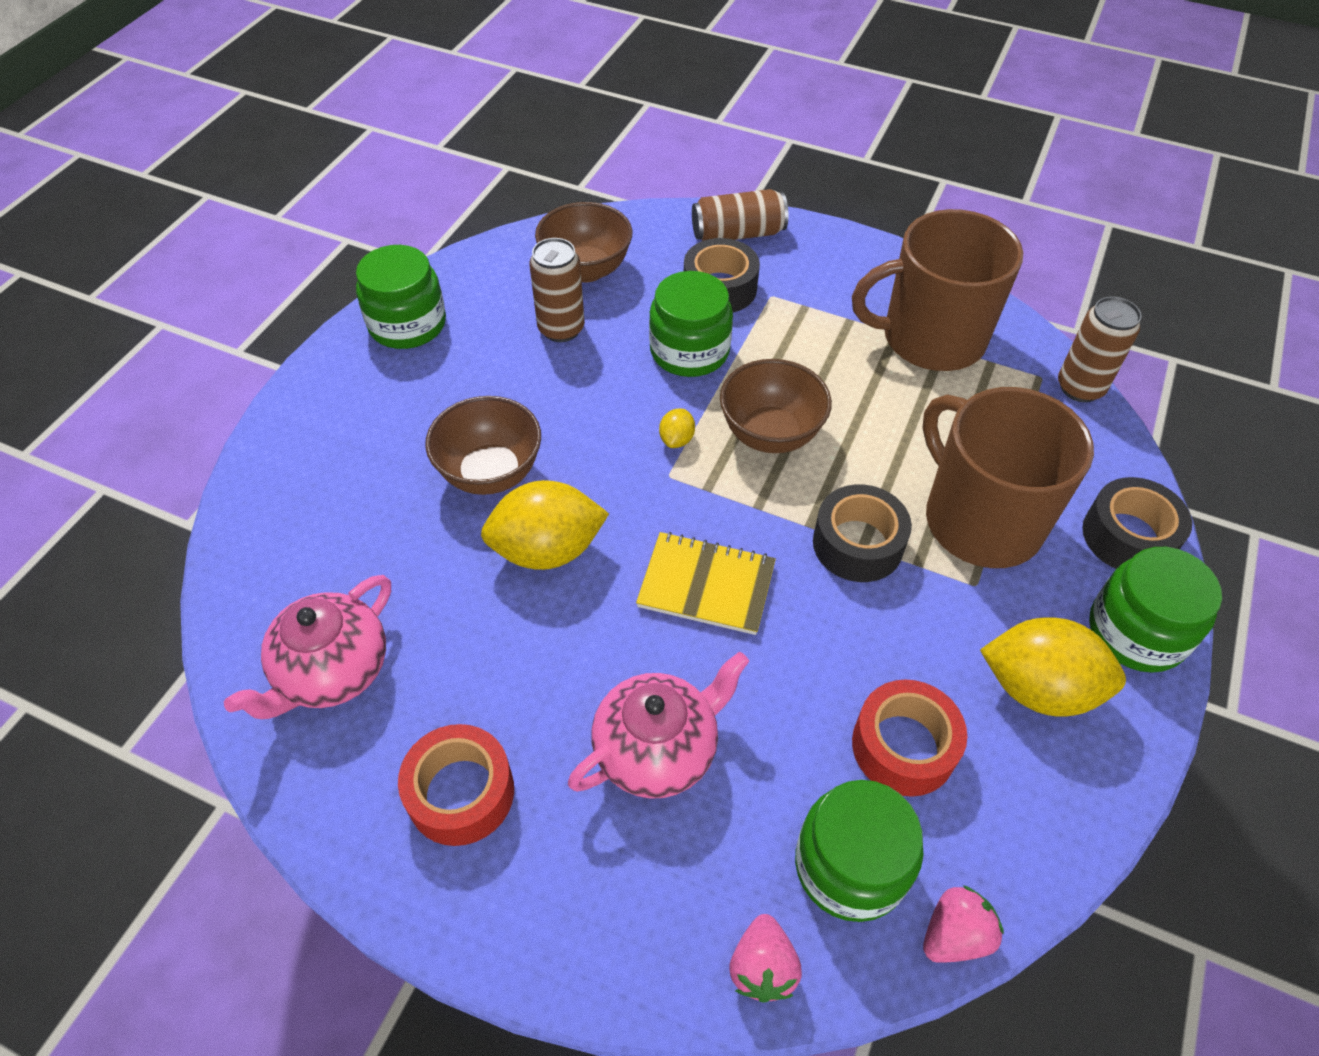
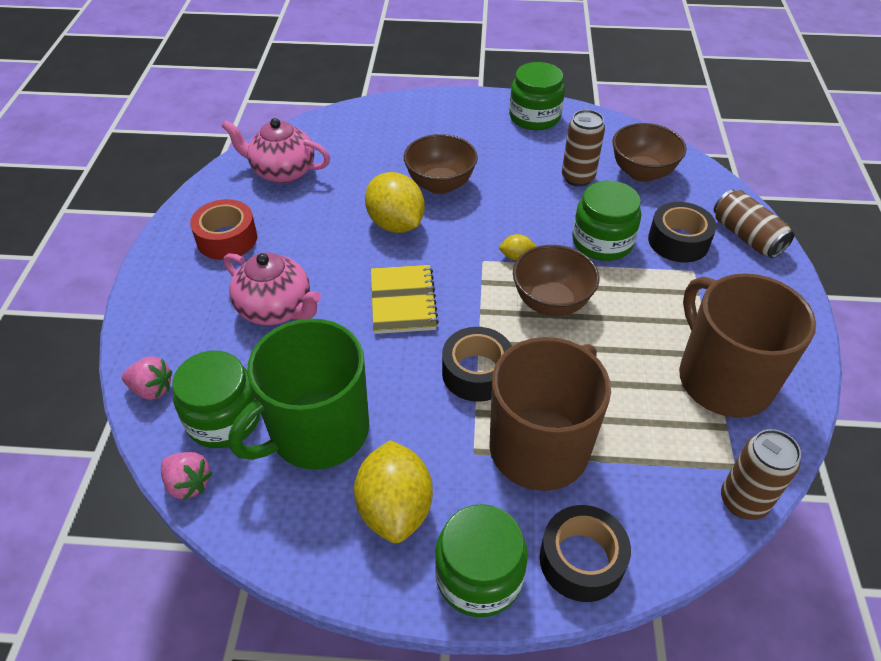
camera: 70 degrees right, 5 degrees down
(762, 967) = (152, 389): pink strawberry -> pink strawberry turned 150 degrees counterclockwise
(903, 746) = (317, 431): red tape -> green mug

